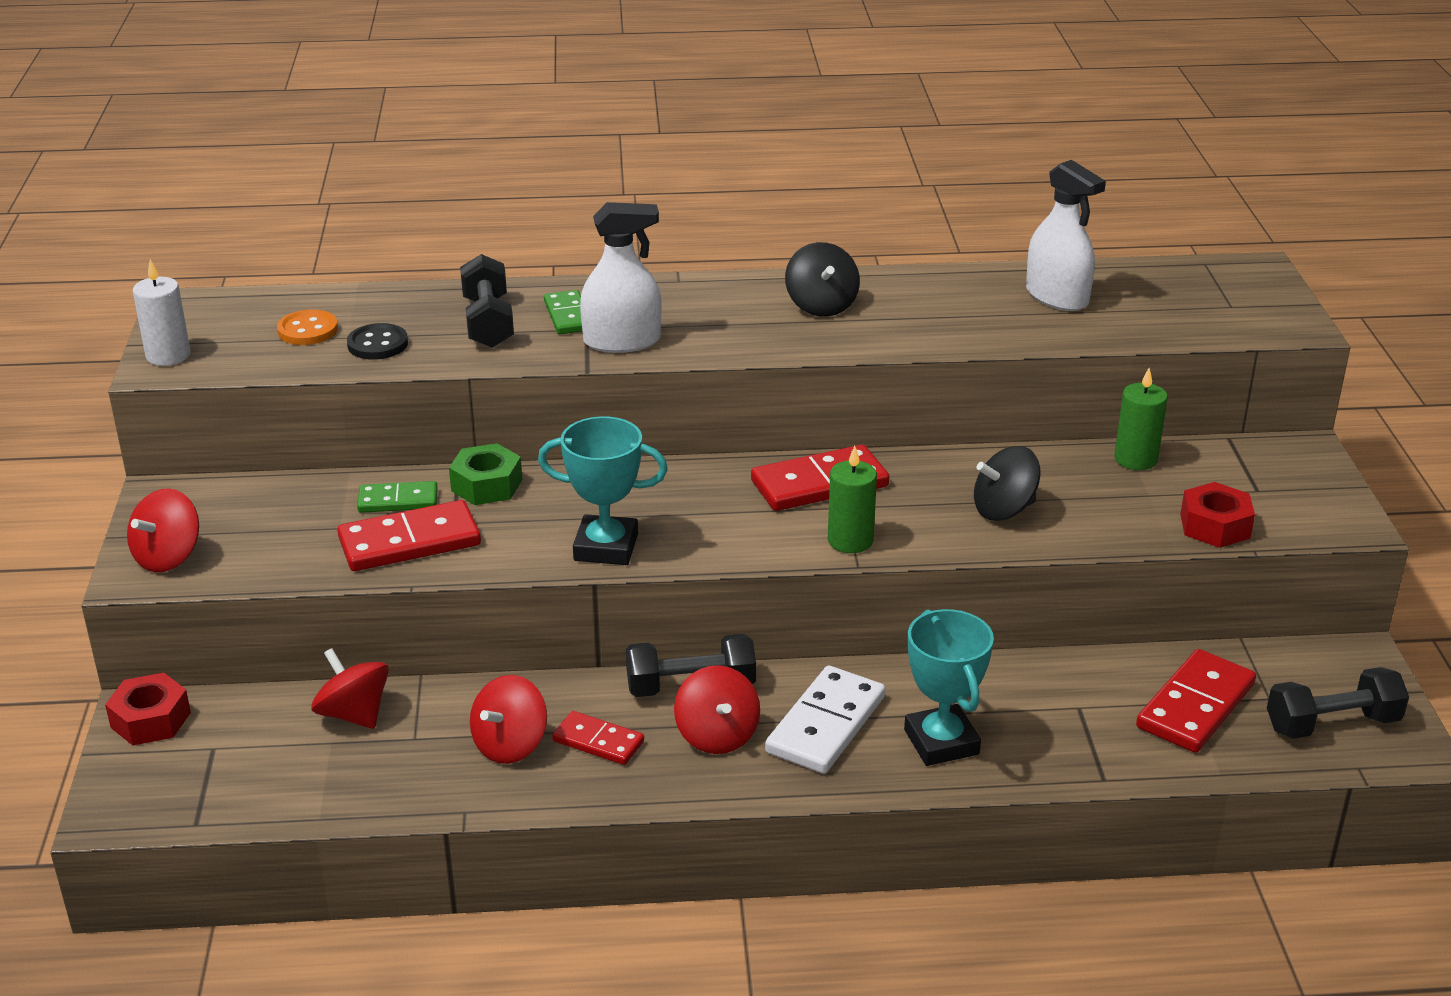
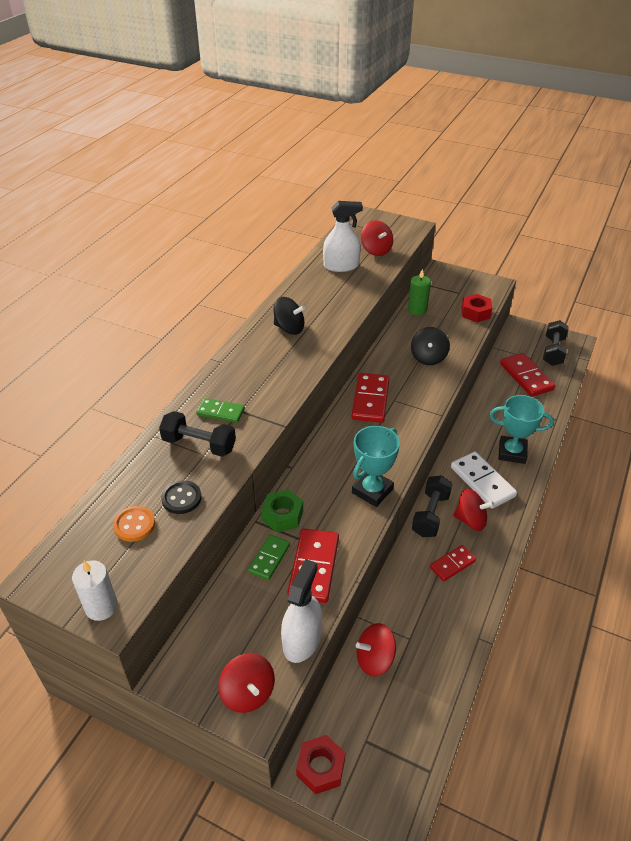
camera: 60 degrees left, 10 degrees up
(510, 745) = (437, 600): red spinning top -> red spinning top (376, 250)
(622, 341) = (265, 403): white spray bottle -> white spray bottle (302, 640)
(850, 540) = (421, 409): green candle -> none

